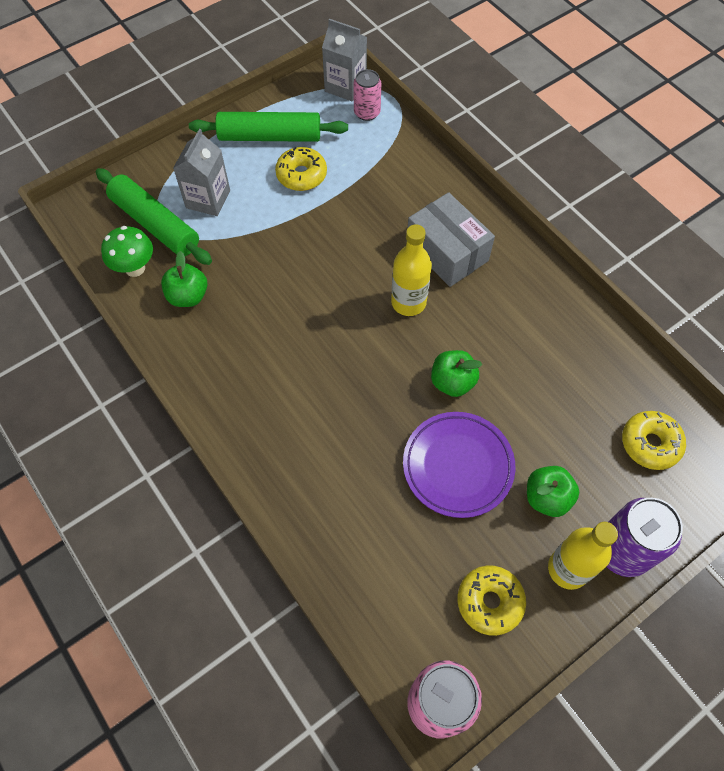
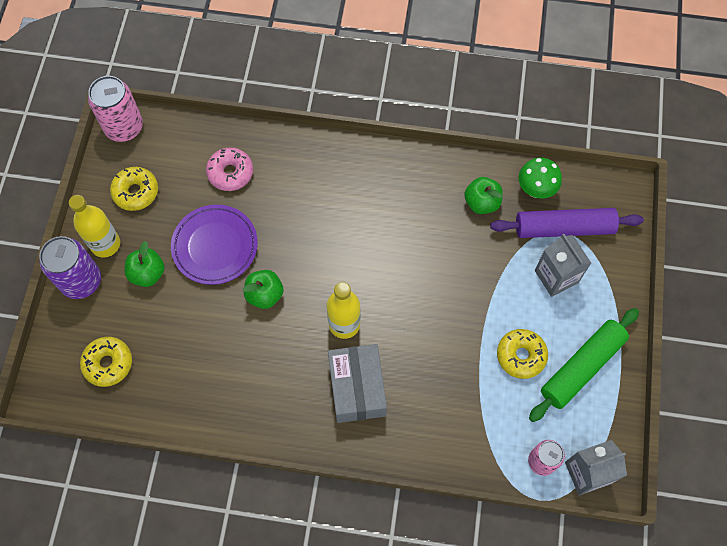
camera: 135 degrees right, 5 degrees up
(155, 224) = (564, 228): green rolling pin -> purple rolling pin
(372, 530) = (230, 173): none -> pink donut
(447, 252) = (357, 388): grey box -> grey box turned 75 degrees clockwise

